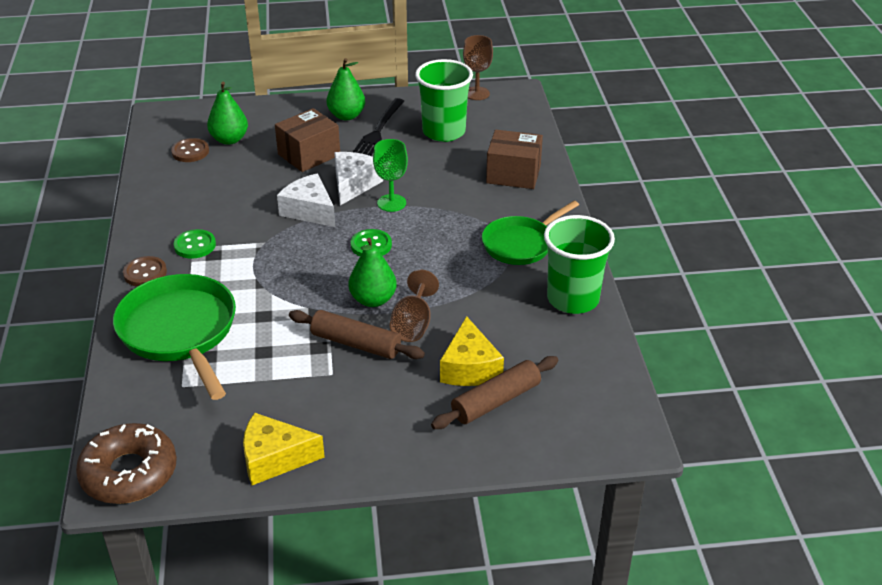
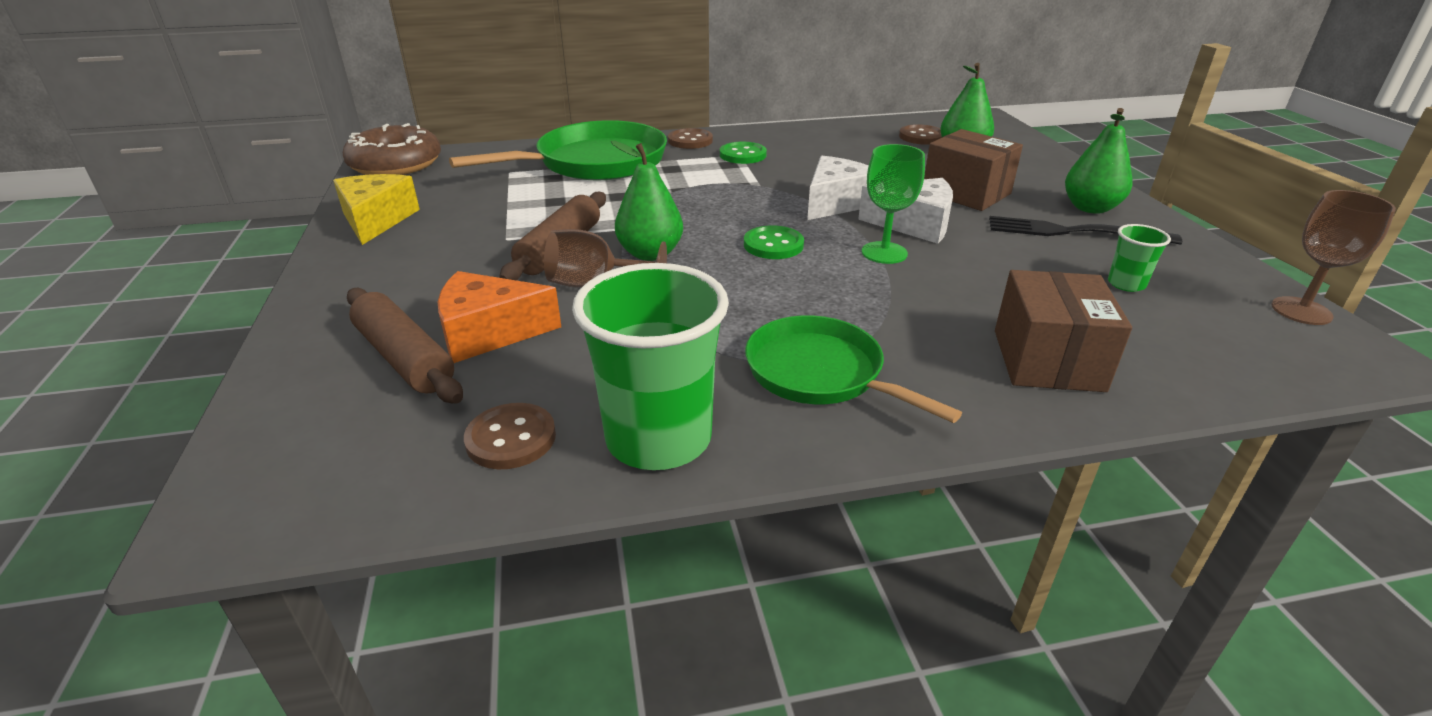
camera: 85 degrees right, 5 degrees down
(444, 132) = (1126, 284): green cup -> green cup, size x0.45
(470, 368) = (489, 333): yellow cheese -> orange cheese
(572, 349) = (511, 438): none -> brown button

